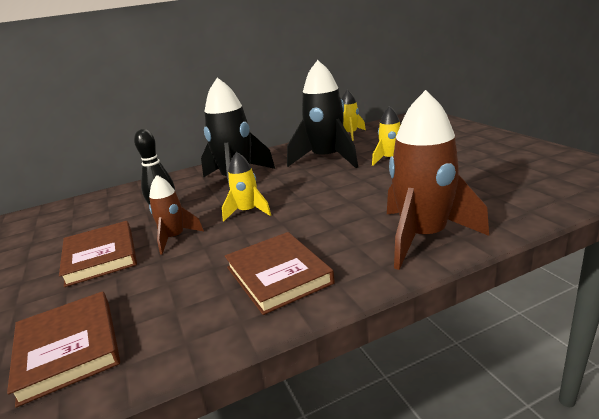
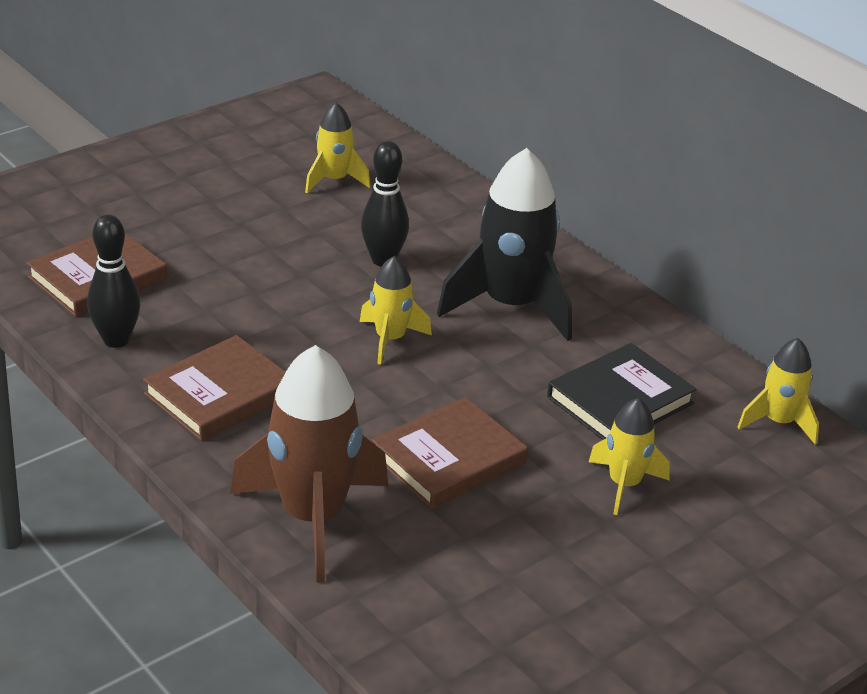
camera: 70 degrees right, 10 degrees up
(60, 229) = (334, 180): none -> yellow rocket
(101, 256) = (264, 240): brown book -> brown book (448, 459)
(175, 238) = (310, 288): brown rocket -> none
(175, 334) = (116, 340): none -> black bowling pin
(327, 159) = (620, 400): black rocket -> black book

